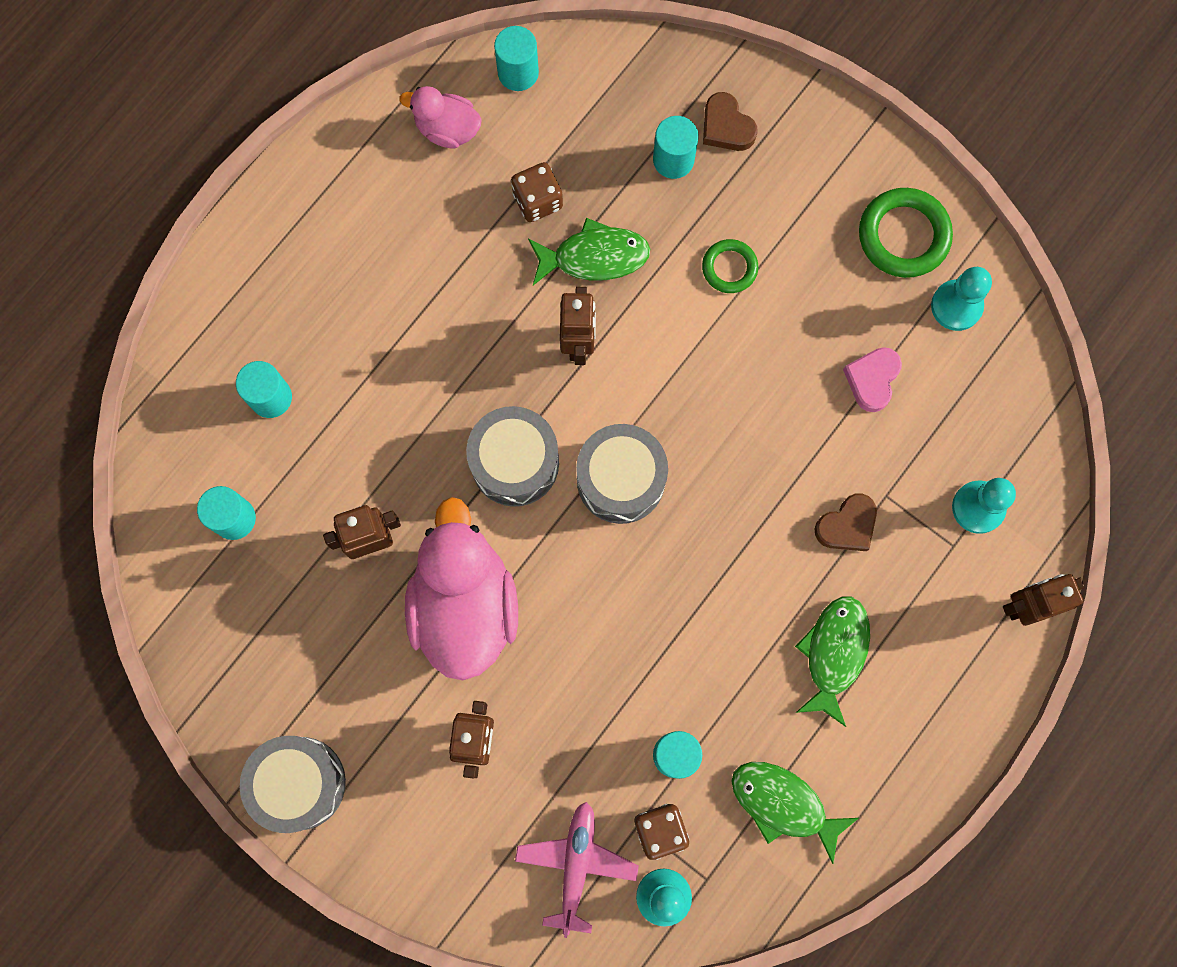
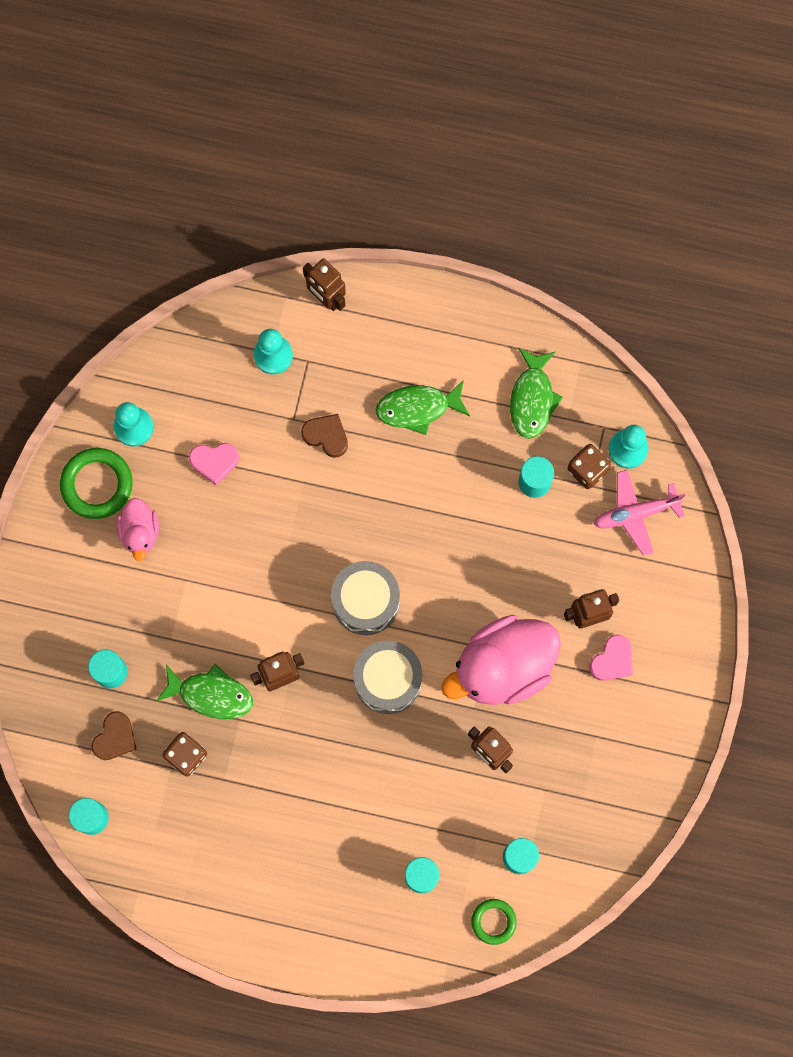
camera: 115 degrees left, 0 degrees up
(299, 783) = (673, 720): grey drum -> none
(408, 743) = (612, 660): none -> pink heart
(447, 129) = (160, 849): pink duck -> pink duck (140, 532)
(594, 257) = (211, 694): green fish -> green fish turned 135 degrees clockwise
(726, 127) = (68, 645): brown heart -> brown heart (115, 738)
(729, 268) = (176, 595): green ring -> green ring (493, 921)

